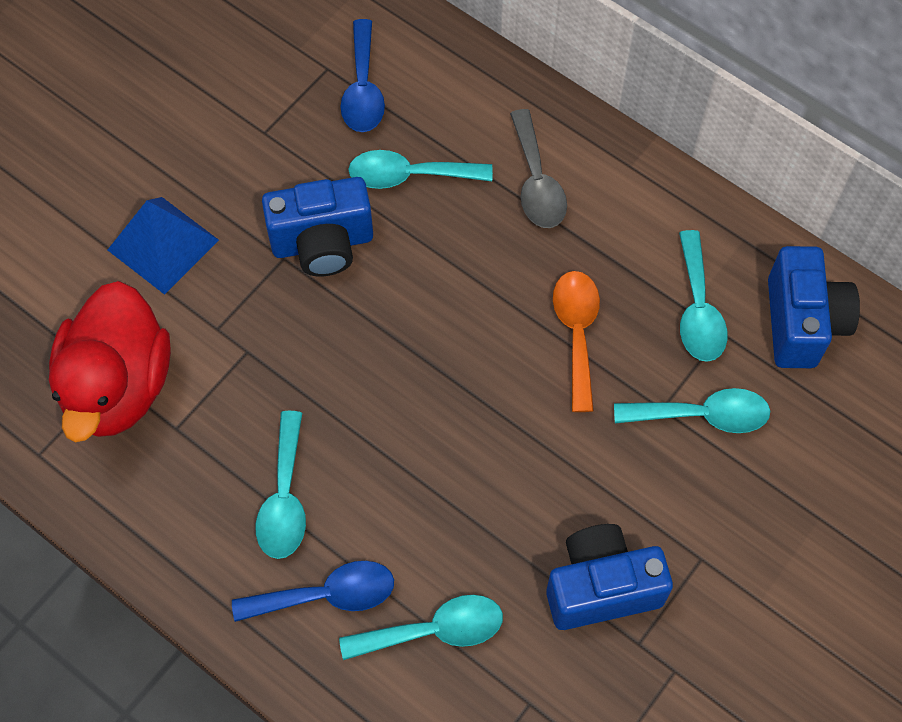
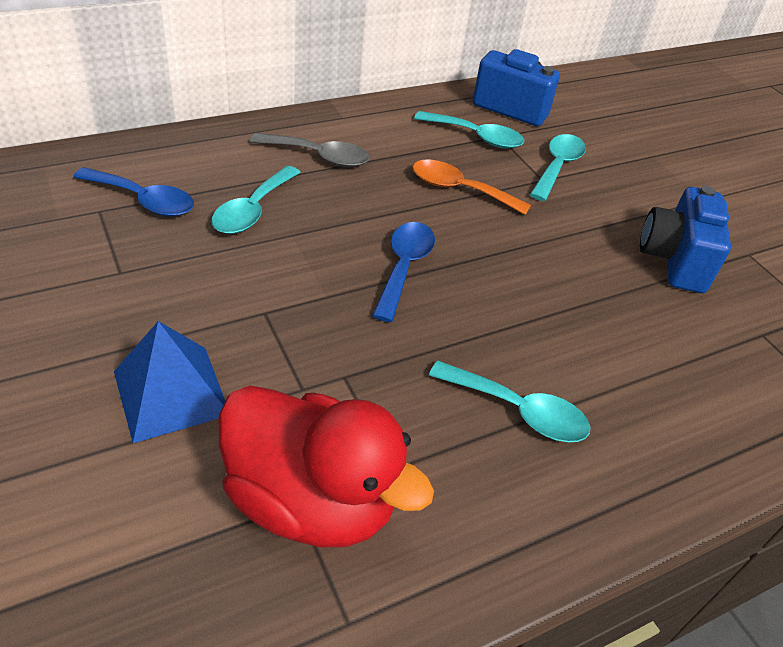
camera: 70 degrees left, 20 degrees down
(322, 243) = (272, 282): blue camera -> none
(326, 595) = (631, 420): blue spoon -> blue spoon (404, 267)
(434, 630) = (686, 363): turquoise spoon -> none

